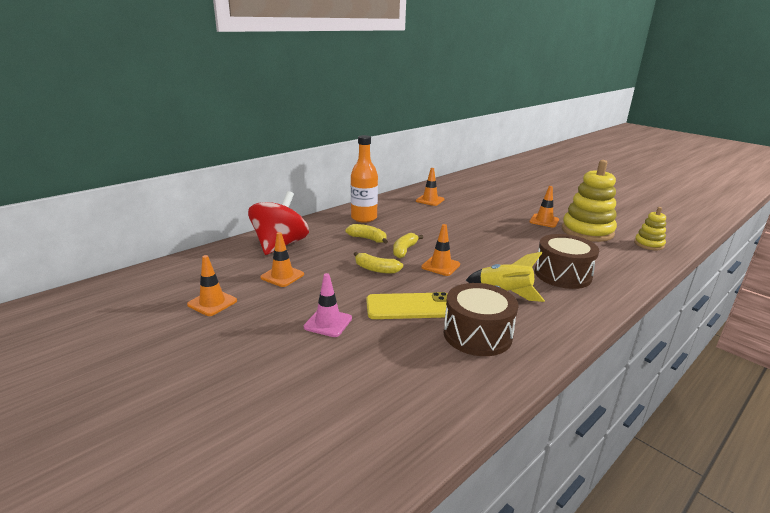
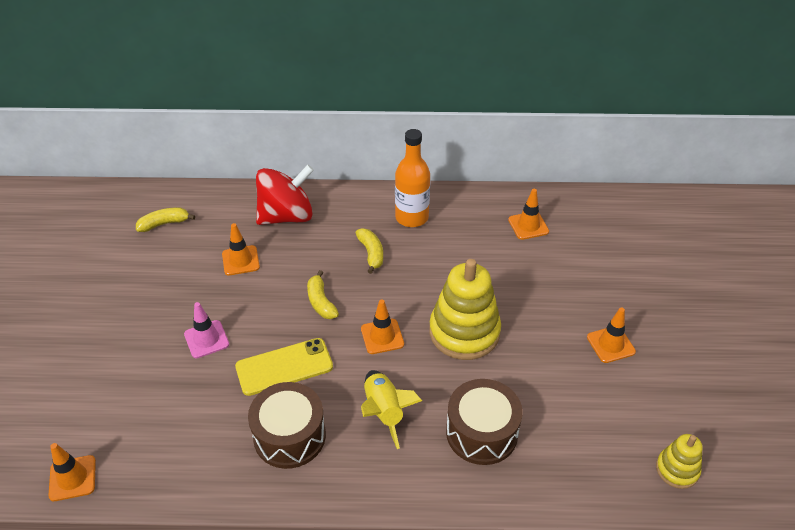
camera: 45 degrees right, 20 degrees up
(212, 303) = (162, 260): orange traffic cone -> orange traffic cone (72, 478)
(404, 250) = (381, 292): yellow banana -> yellow banana (164, 224)
(410, 307) = (284, 367): yellow phone -> yellow phone turned 60 degrees counterclockwise
(587, 231) = (634, 396): yellow stacking toy -> yellow stacking toy (464, 332)

